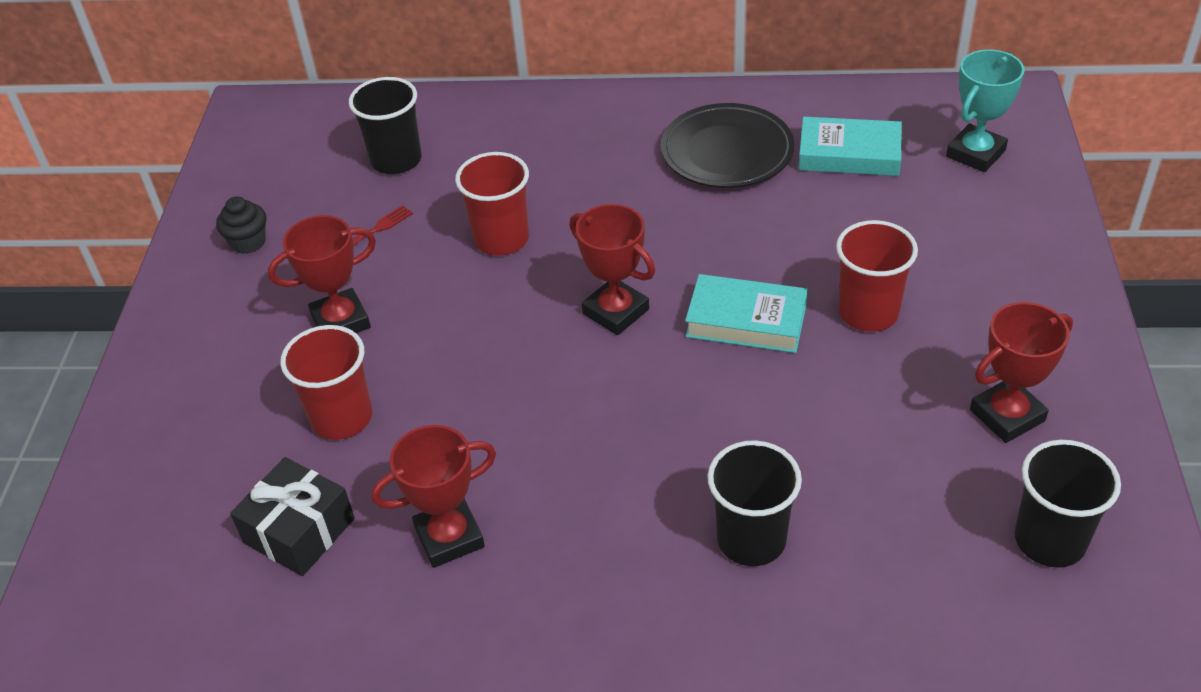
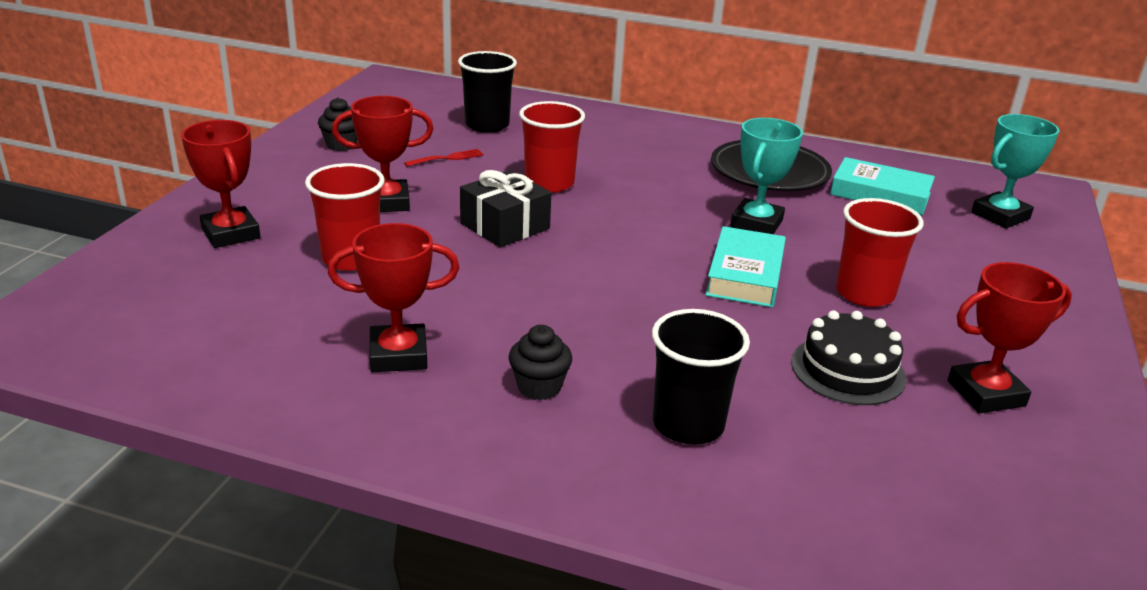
camera: 10 degrees right, 15 degrees down
(299, 530) = (268, 320): black gift -> black gift (505, 226)
(599, 536) = (539, 387): none -> black cupcake
(615, 311) = (627, 245): red trophy -> red trophy (231, 233)
(736, 239) = (756, 223): none -> turquoise trophy
(746, 321) = (745, 275): turquoise book -> turquoise book turned 75 degrees clockwise
(877, 424) = (848, 370): none -> black cake
(1050, 540) = (1009, 500): black cup -> none

